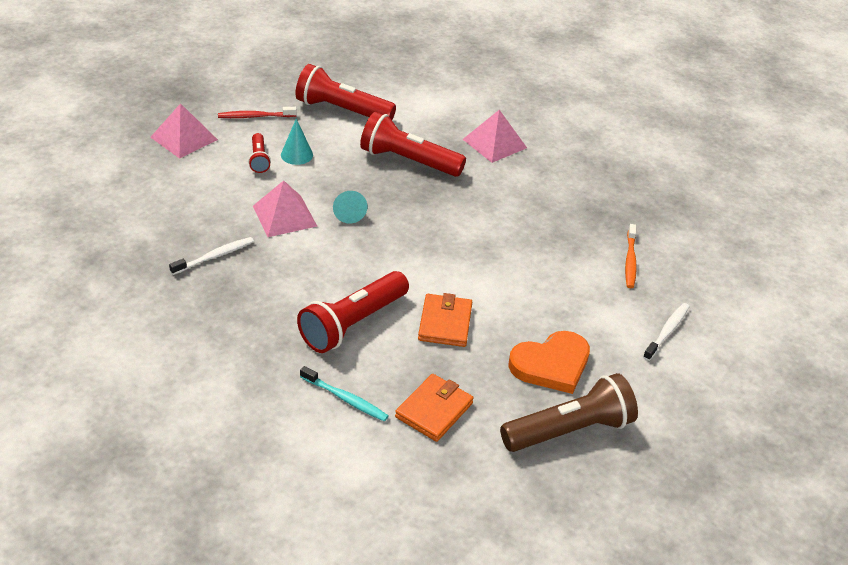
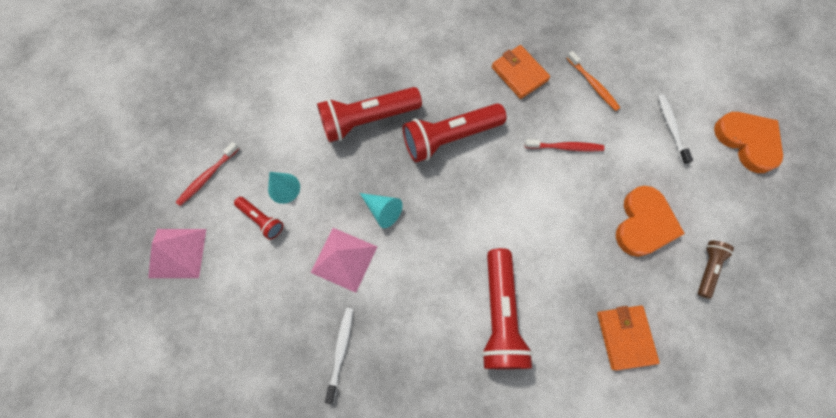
camera: 40 degrees left, 30 degrees up
(342, 110) = (266, 110): red flashlight -> red flashlight (450, 138)
(345, 399) = (568, 387): turquoise toothbrush -> none
(445, 323) = (551, 253): orange wallet -> orange wallet (519, 74)
(494, 143) = (405, 49): pink pyramid -> none
(548, 277) = (565, 147): none -> red toothbrush
(569, 430) = (707, 269): brown flashlight -> brown flashlight, size x0.51
(734, 390) = (747, 141): none -> orange heart

